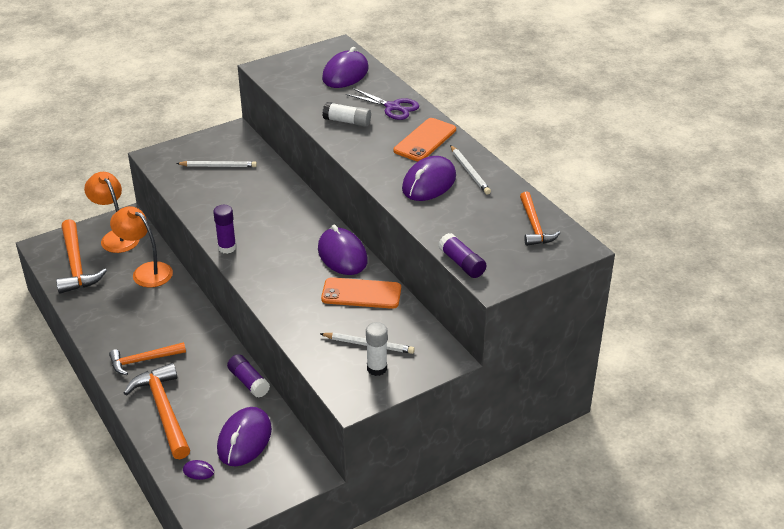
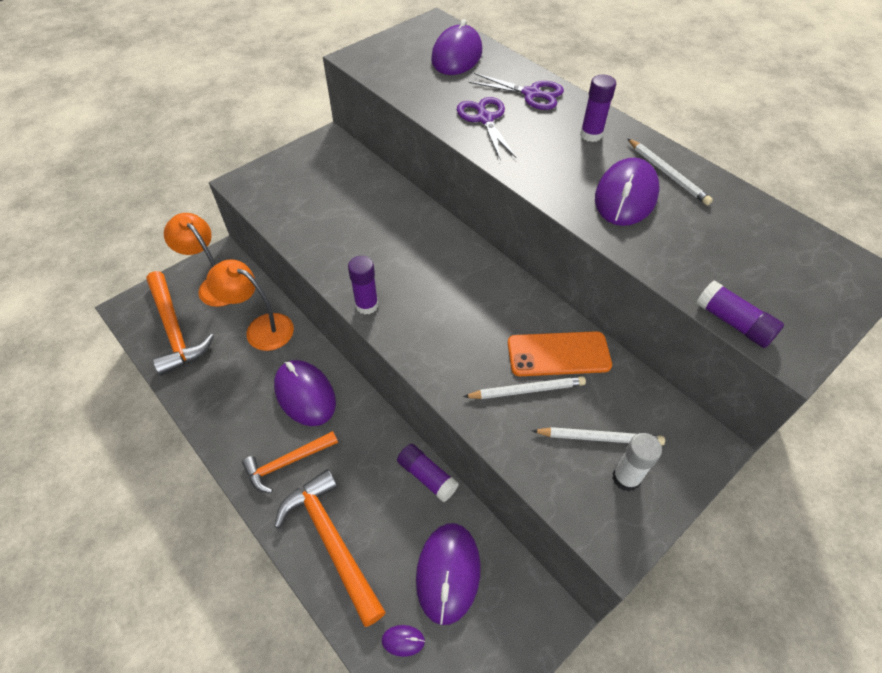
camera: 10 degrees left, 15 degrees up
(218, 166) = (323, 188): white pencil -> white pencil (526, 390)
(342, 255) = (513, 297): purple mouse -> purple mouse (305, 394)
(347, 121) = (485, 119): white glue stick -> purple scissors
(425, 140) = (591, 135): orange phone -> purple glue stick
(534, 226) = (792, 247): orange hammer -> none

